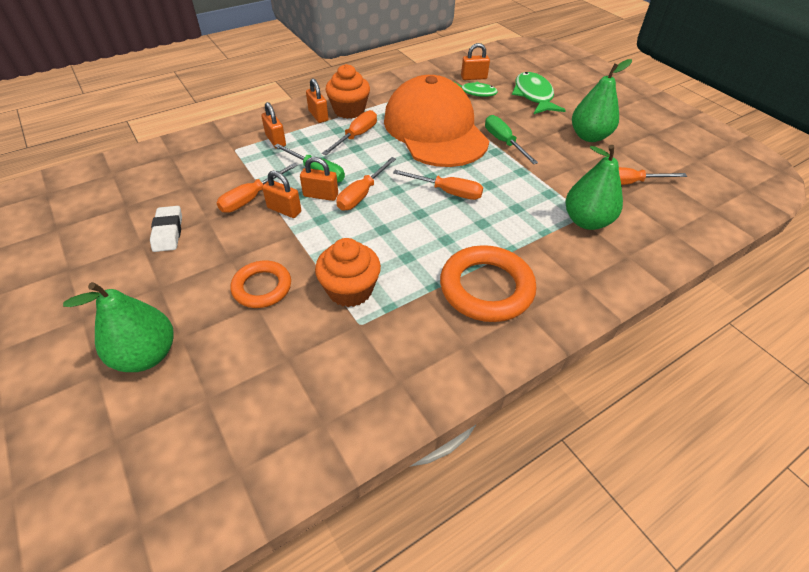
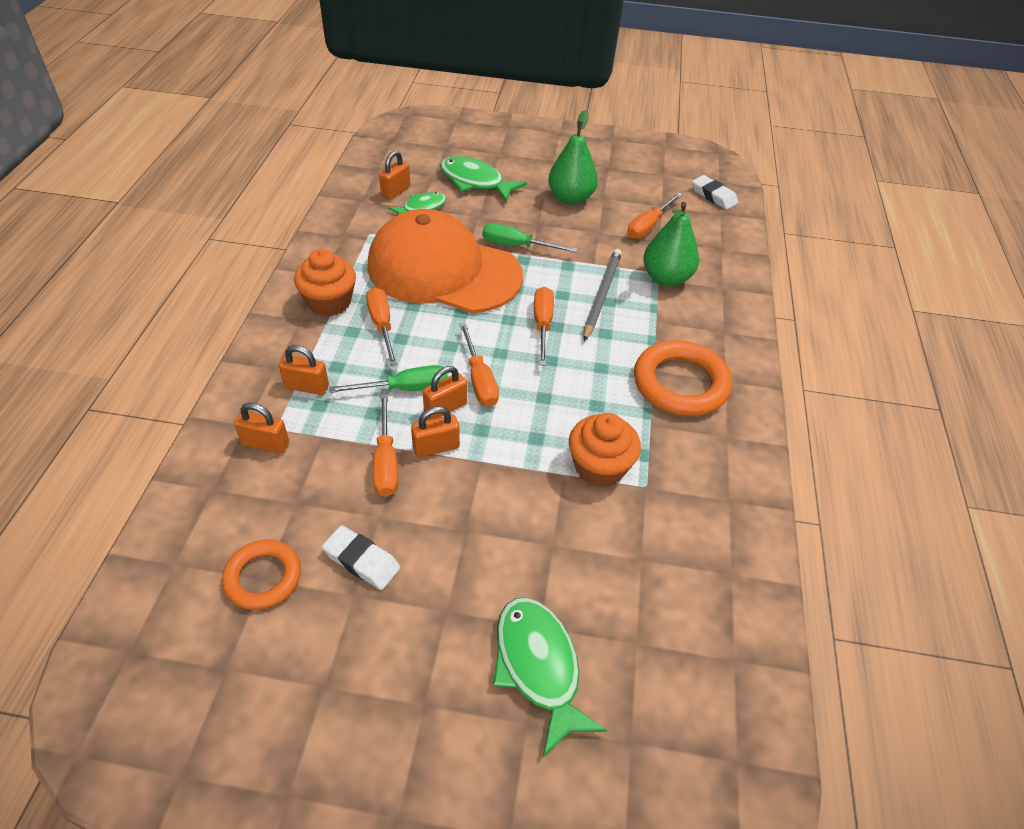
camera: 50 degrees left, 0 degrees up
(146, 355) = (538, 667): green pear -> green fish
(262, 287) = (533, 527): orange ring -> orange ring (263, 577)
(318, 116) = (306, 329): orange padlock -> orange padlock (265, 444)
(447, 192) = (542, 325): orange screwdriver -> orange screwdriver turned 60 degrees counterclockwise
(517, 201) = (601, 295): none -> grey pencil
(724, 195) = (713, 196): none -> white eraser

